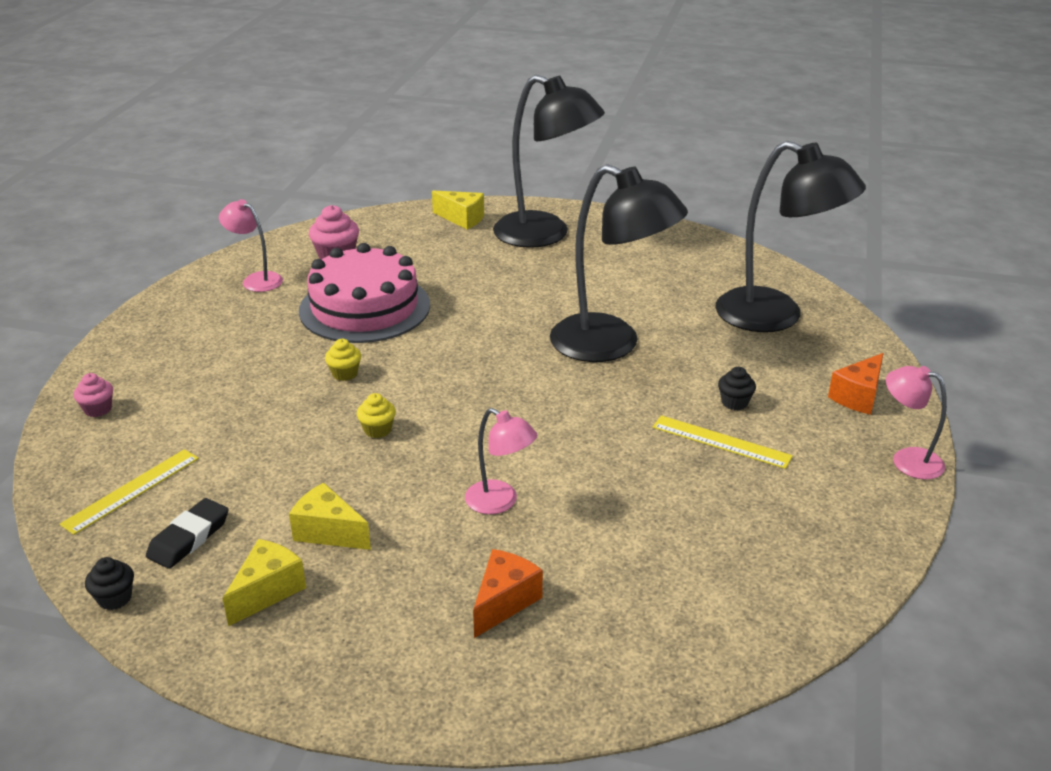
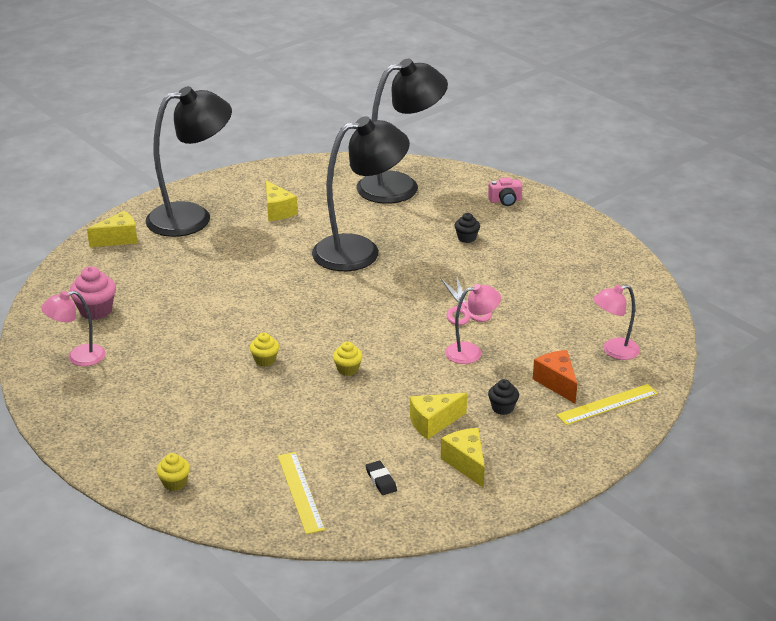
camera: 55 degrees left, 0 degrees up
(98, 409) = (175, 483): pink cupcake -> yellow cupcake
(115, 598) = (412, 527): black cupcake -> black cupcake (502, 408)
(189, 538) = (381, 480): black eraser -> black eraser, size x0.64
(364, 308) = (189, 323): pink cake -> none
(583, 462) = (465, 309): none -> pink scissors
(619, 270) = (277, 211): none -> yellow cheese
(721, 441) = (496, 258): yellow ruler -> yellow ruler (607, 404)
(858, 397) = (505, 200): orange cheese -> pink camera
(907, 460) = (571, 214): pink lamp -> pink lamp (614, 351)

